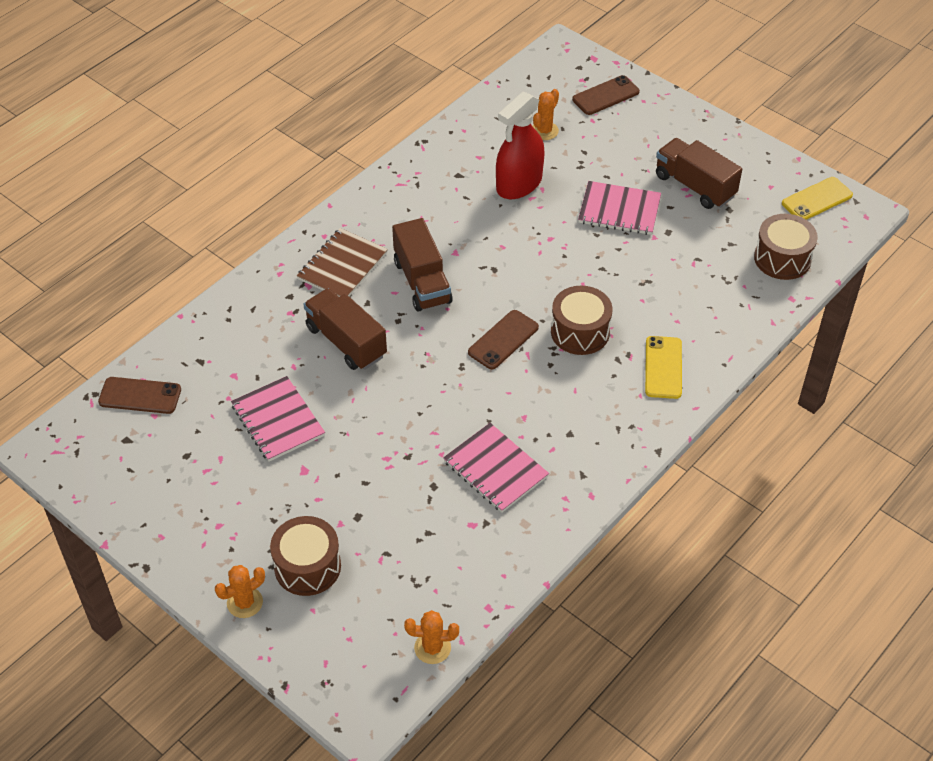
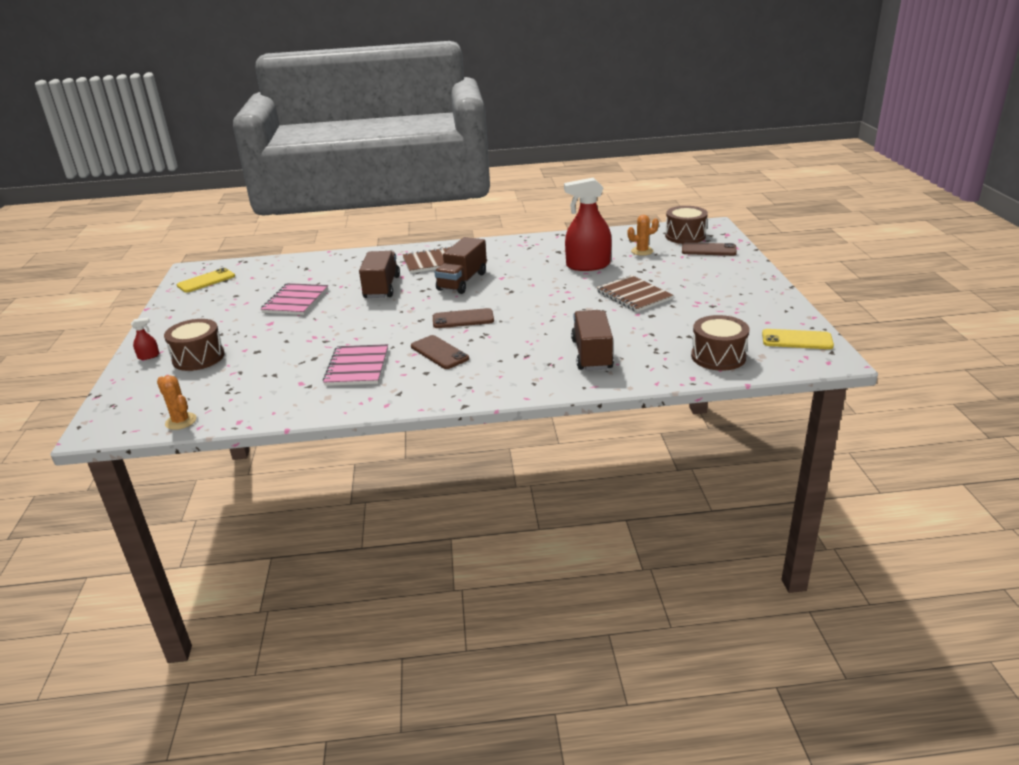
camera: 45 degrees right, 20 degrees down
(140, 395) = (260, 269): brown phone -> brown phone (439, 352)
(245, 602) = (148, 356): orange cactus -> red spray bottle
(580, 332) = (514, 334): brown drum -> brown drum (685, 236)
(619, 210) = (634, 295): pink notebook -> brown notebook
(663, 367) = (538, 370): yellow phone -> yellow phone (206, 281)
(694, 186) = (706, 303): brown truck -> brown truck (591, 354)

